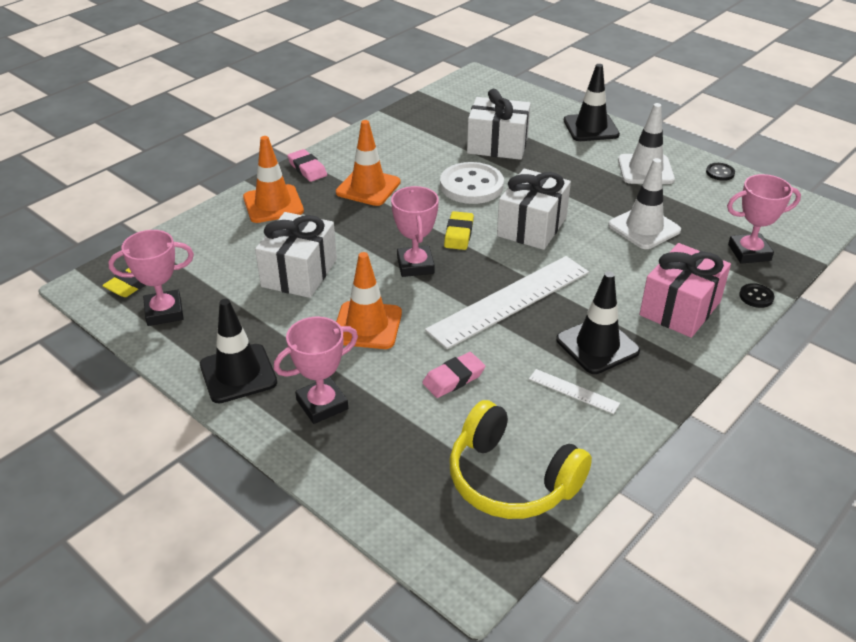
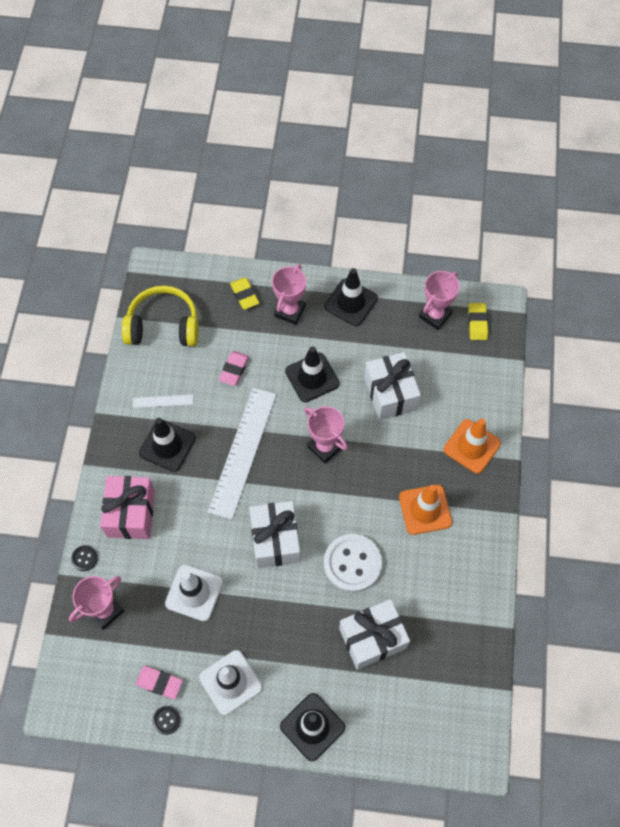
camera: 145 degrees right, 25 degrees up
(307, 169) = (489, 502): pink eraser -> pink eraser (159, 683)
(367, 325) = (312, 377): orange traffic cone -> black traffic cone
(459, 234) = (320, 498): yellow eraser -> yellow eraser (244, 295)

